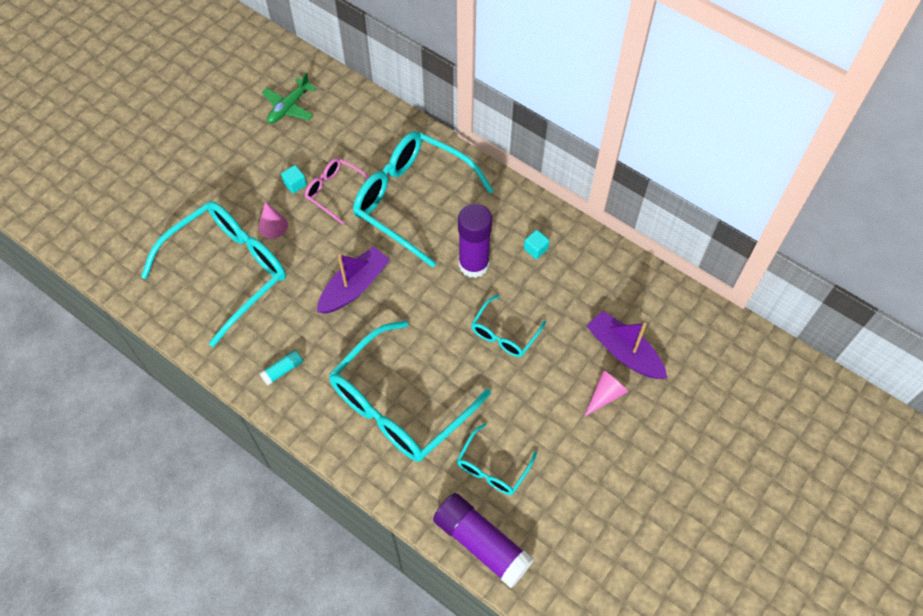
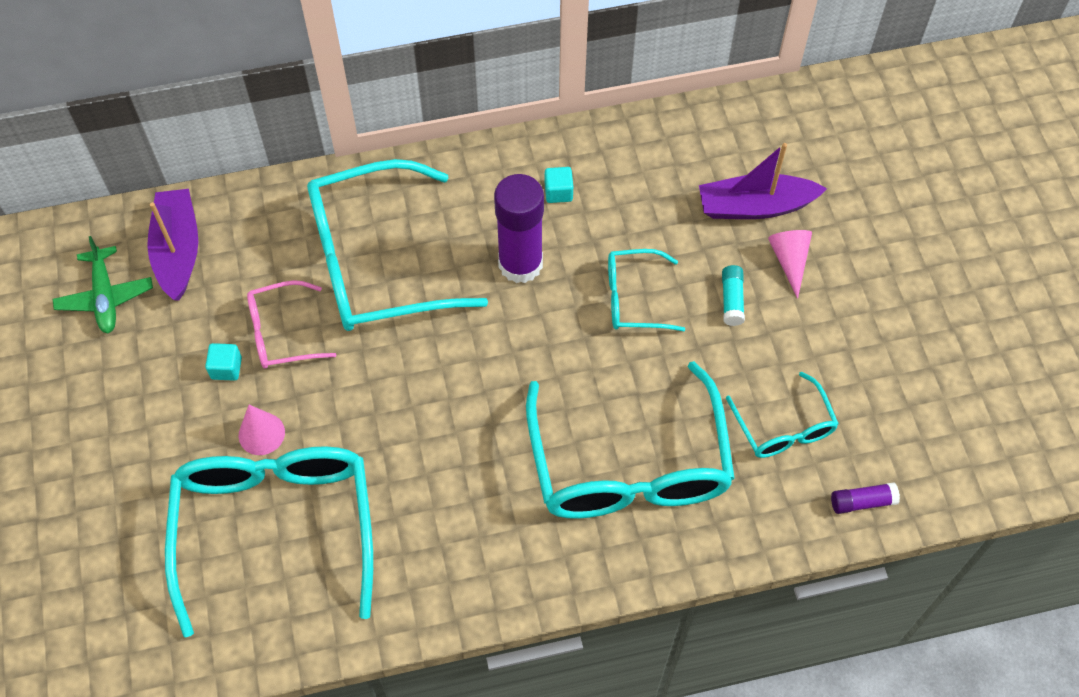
camera: 50 degrees left, 0 degrees up
(282, 370) = (473, 559): turquoise glue stick -> turquoise glue stick (732, 300)
(354, 287) = (433, 404): purple boat -> purple boat (178, 251)
(482, 543) = (862, 502): purple glue stick -> purple glue stick, size x0.45
(504, 333) = (634, 298): turquoise glasses -> turquoise glasses turned 105 degrees clockwise

